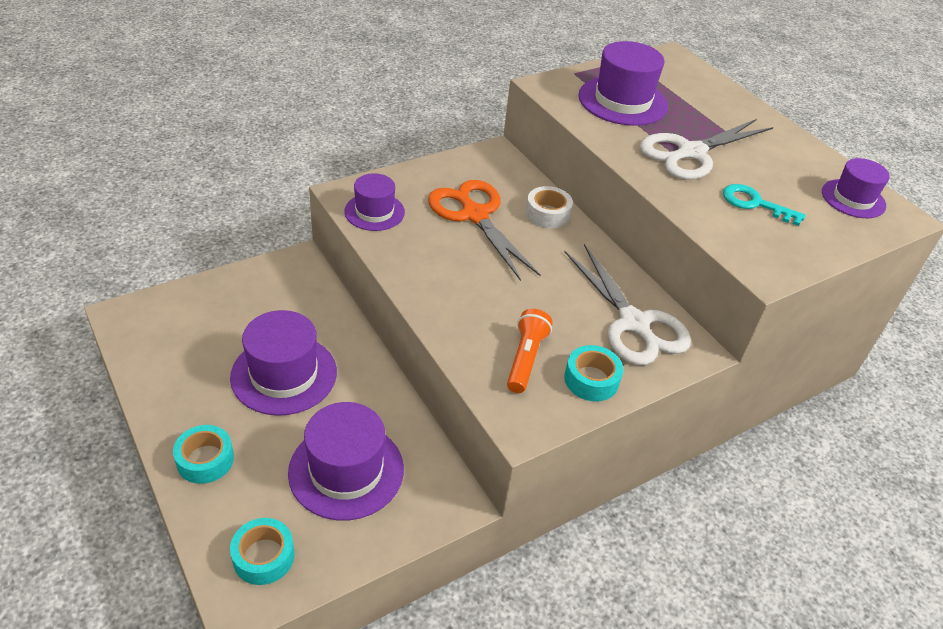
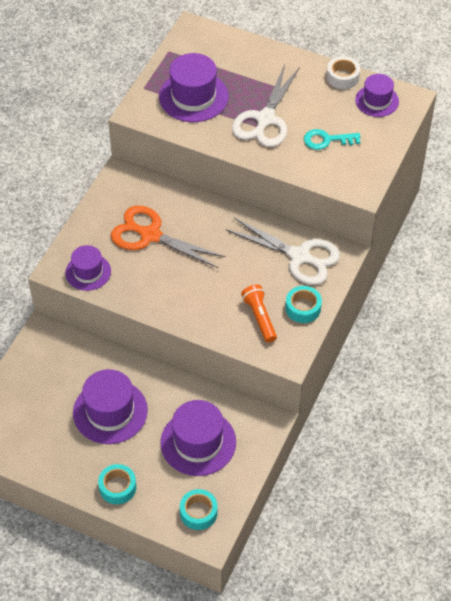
camera: 30 degrees left, 10 degrees up
(547, 214) = (193, 206): white tape -> white tape (342, 77)

